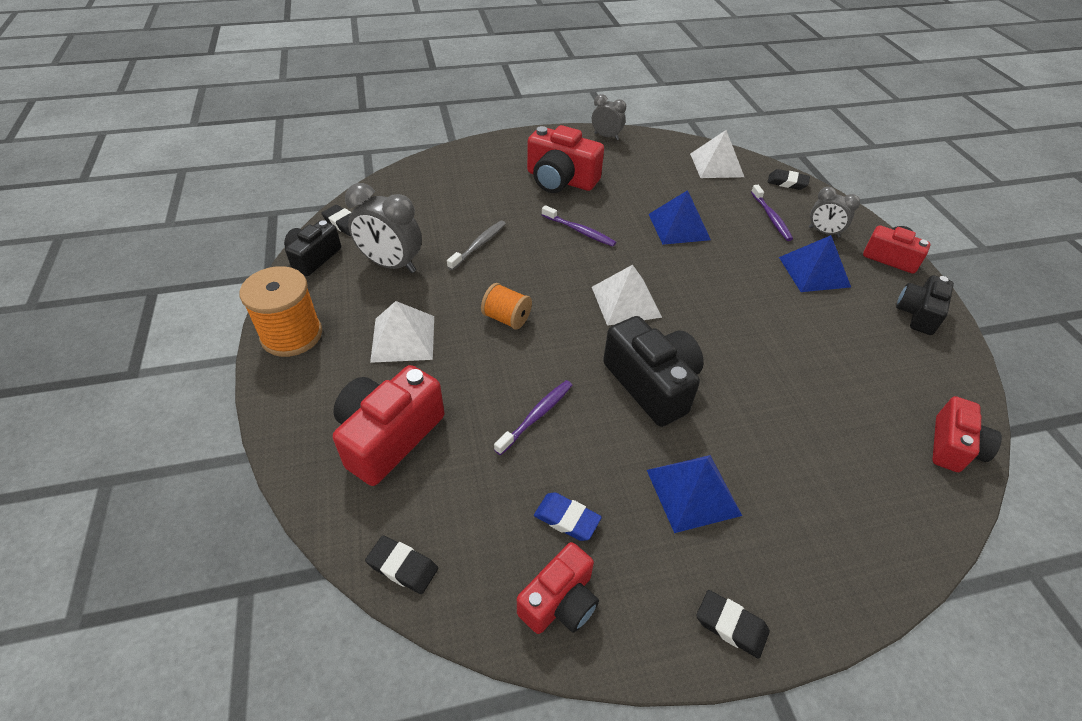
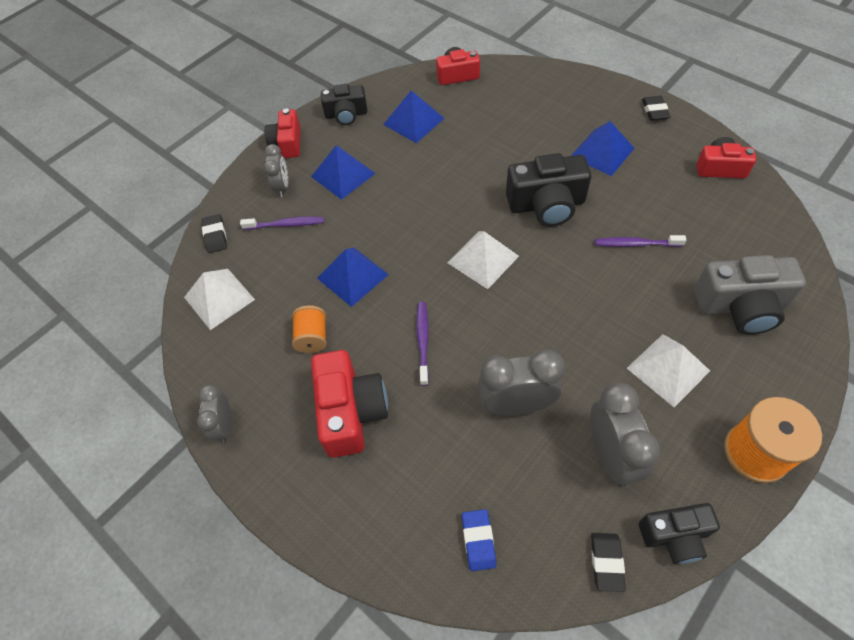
camera: 120 degrees left, 10 degrees up
(388, 436) = (740, 306): red camera -> grey camera
(402, 567) = (788, 236): black eraser -> none
(478, 245) = (516, 405): grey toothbrush -> grey clock
(506, 318) = (576, 319): orange spool -> orange spool (312, 337)
(567, 519) = (679, 190): blue eraser -> blue eraser (478, 541)
(652, 384) = (546, 205): black camera -> black camera turned 120 degrees counterclockwise
(771, 217) = (285, 224): purple toothbrush -> purple toothbrush turned 45 degrees clockwise
(872, 358) = (413, 121): none -> blue pyramid

